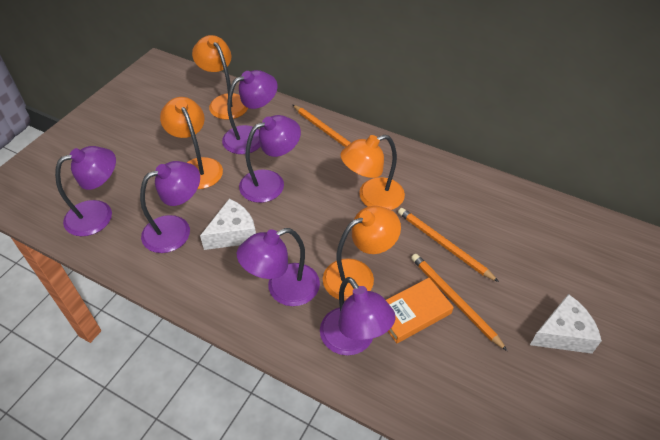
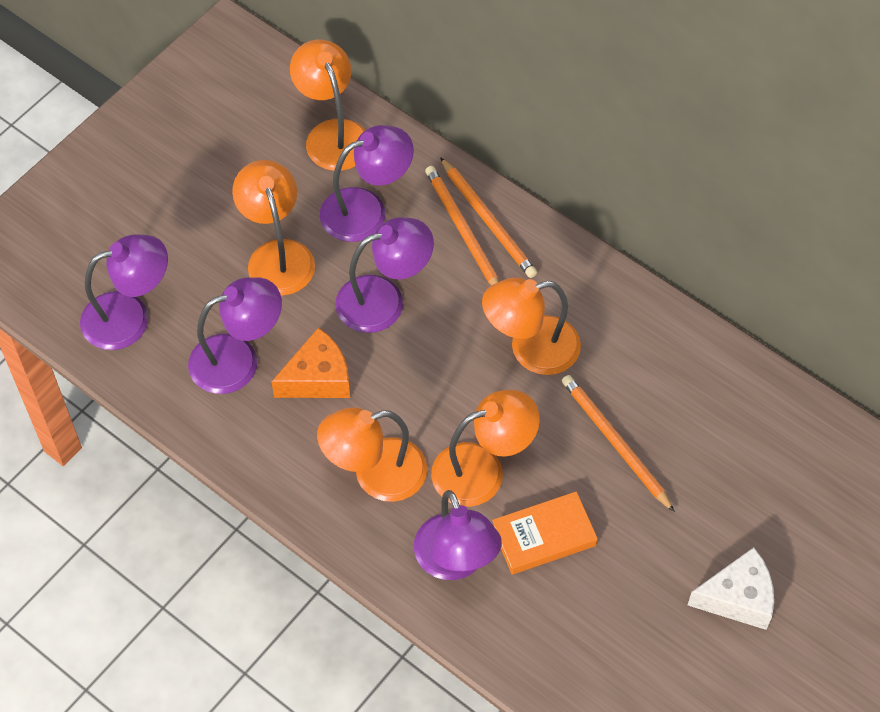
camera: 10 degrees right, 10 degrees up
(233, 233) = (318, 378): white cheese -> orange cheese
(283, 289) = (375, 474): purple lamp -> orange lamp
(454, 300) = (605, 528): orange pencil -> orange pencil (462, 230)

